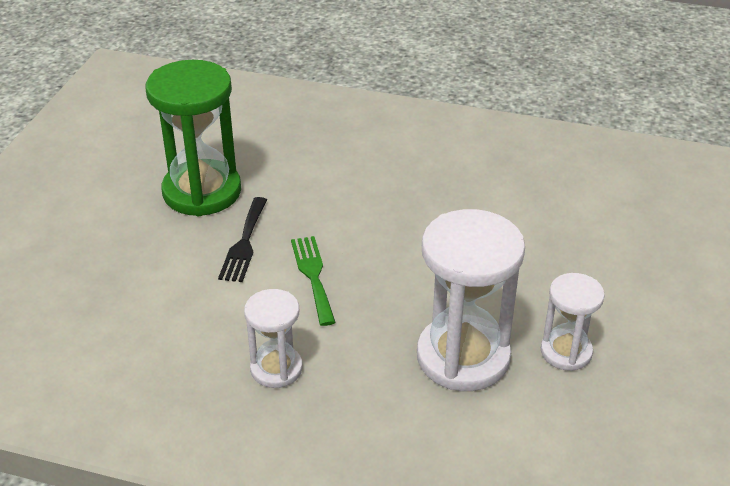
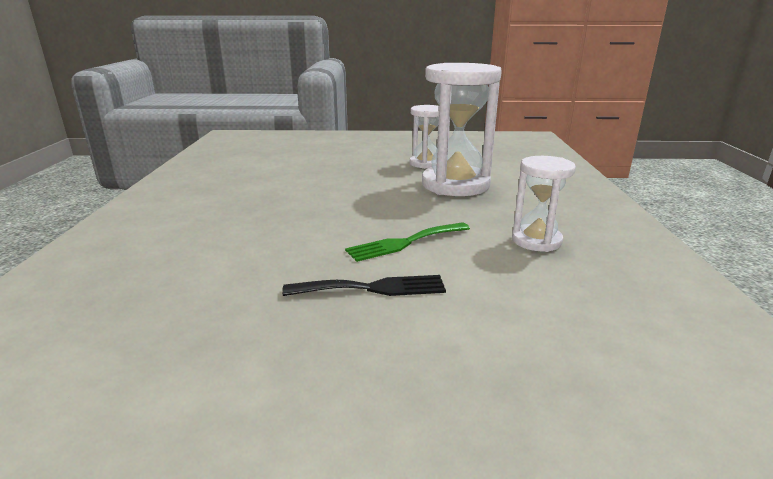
camera: 105 degrees left, 15 degrees down
(202, 192) = (267, 346): green hourglass -> none

